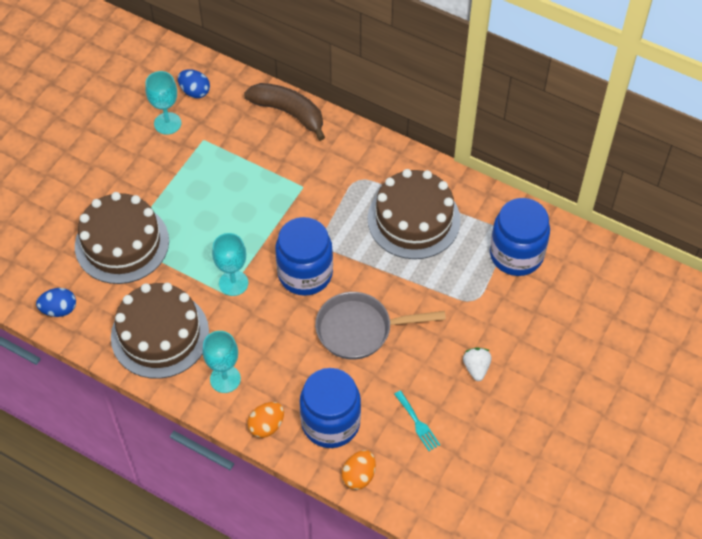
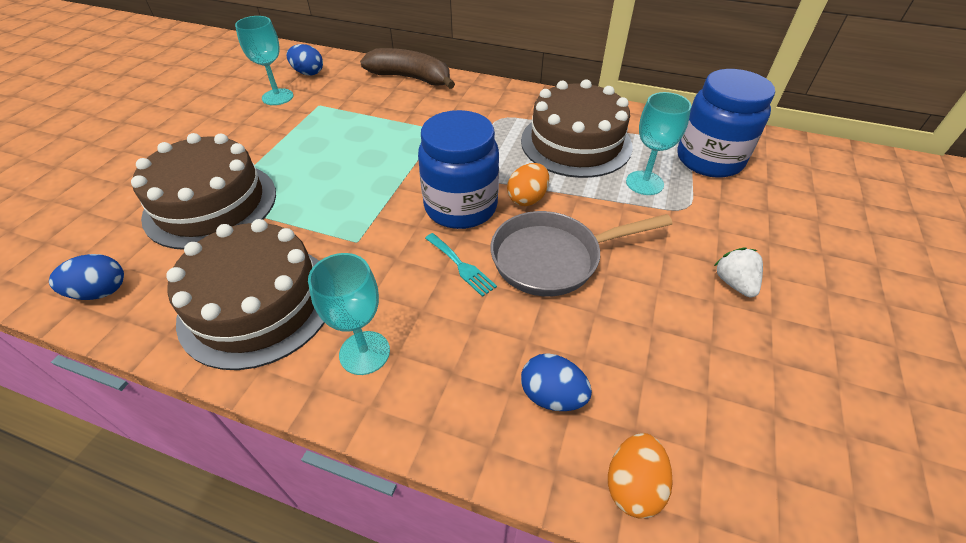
camera: 10 degrees left, 10 degrees down
(233, 283) = (366, 228): turquoise goblet -> turquoise goblet (644, 183)
(266, 426) = (444, 418): orange egg -> orange egg (527, 198)
(330, 423) = (552, 395): blue jar -> blue egg
(417, 423) = (691, 373): turquoise fork -> turquoise fork (461, 266)

